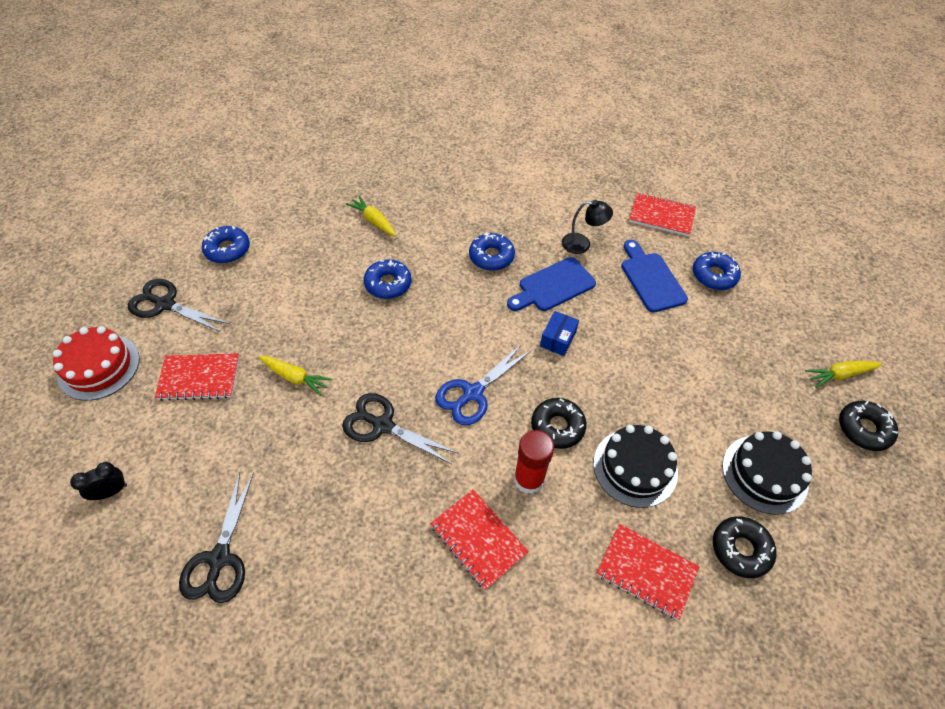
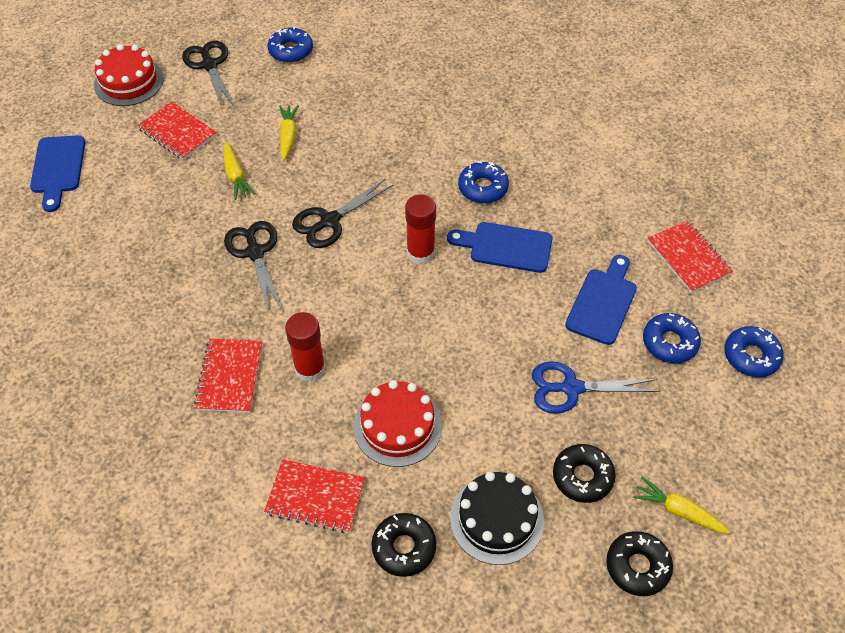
camera: 45 degrees right, 0 degrees up
(111, 491) = (58, 168): black clock -> blue cutting board
(219, 558) = (72, 257): black scissors -> black scissors (329, 221)
(374, 221) = (421, 96): yellow carrot -> yellow carrot (288, 136)
(388, 284) = (375, 154): blue donut -> blue donut (751, 356)
(473, 393) = (342, 279): blue scissors -> blue scissors (571, 388)
(504, 331) = (420, 252): none -> red glue stick
(557, 426) = (375, 351): black donut -> black donut (582, 477)
(558, 339) = (457, 290): blue box -> none
(582, 244) = (577, 231): black lamp -> none
(635, 467) = (397, 426): black cake -> red cake
(646, 571) = (315, 497): red notebook -> red notebook turned 60 degrees counterclockwise

